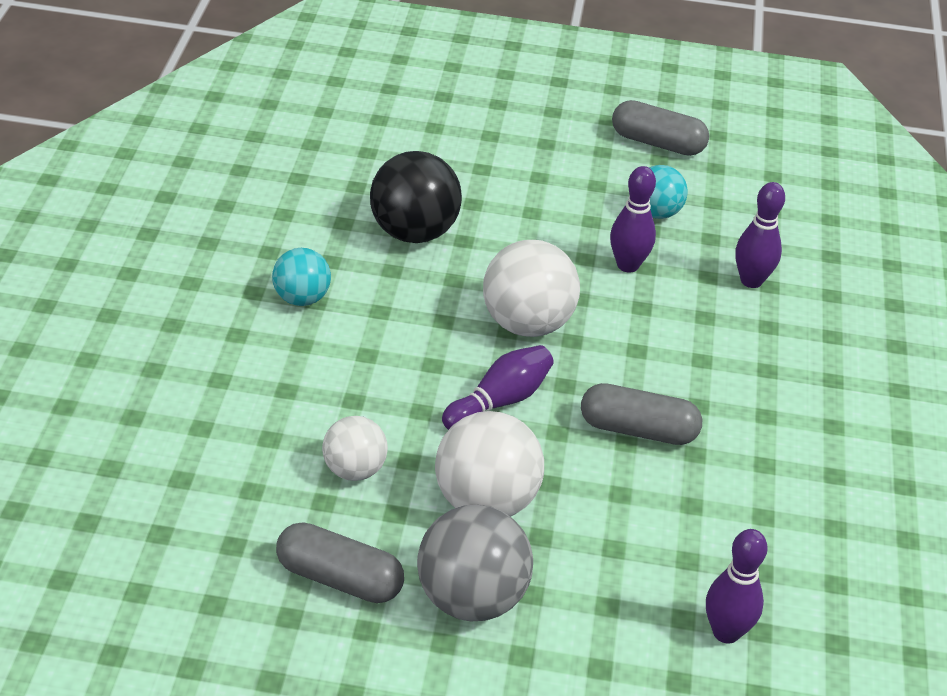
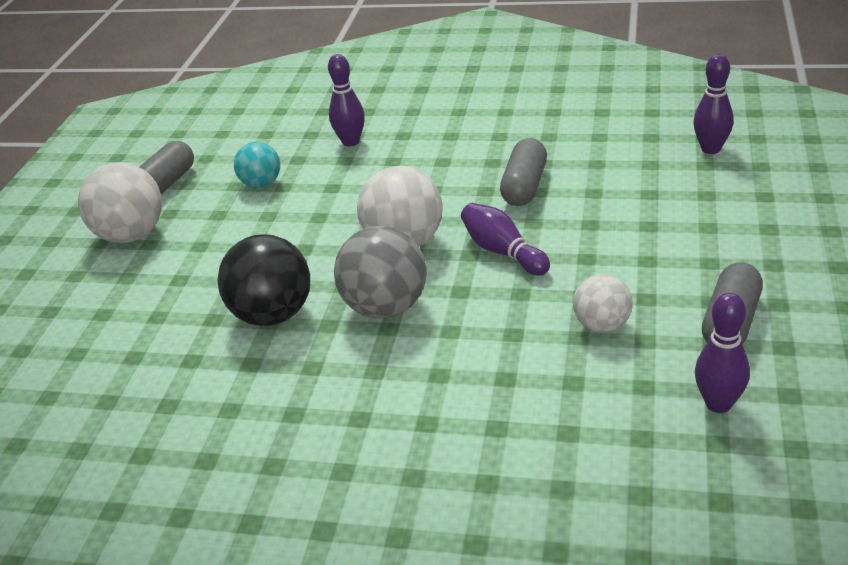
camera: 80 degrees left, 5 degrees down
(301, 298) = (370, 381): turquoise ball -> none
(471, 598) = (724, 253): grey ball -> grey ball (386, 307)
(485, 502) = (620, 252): white ball -> white ball (131, 235)
(627, 265) = (329, 196): purple bowling pin -> purple bowling pin (718, 404)

